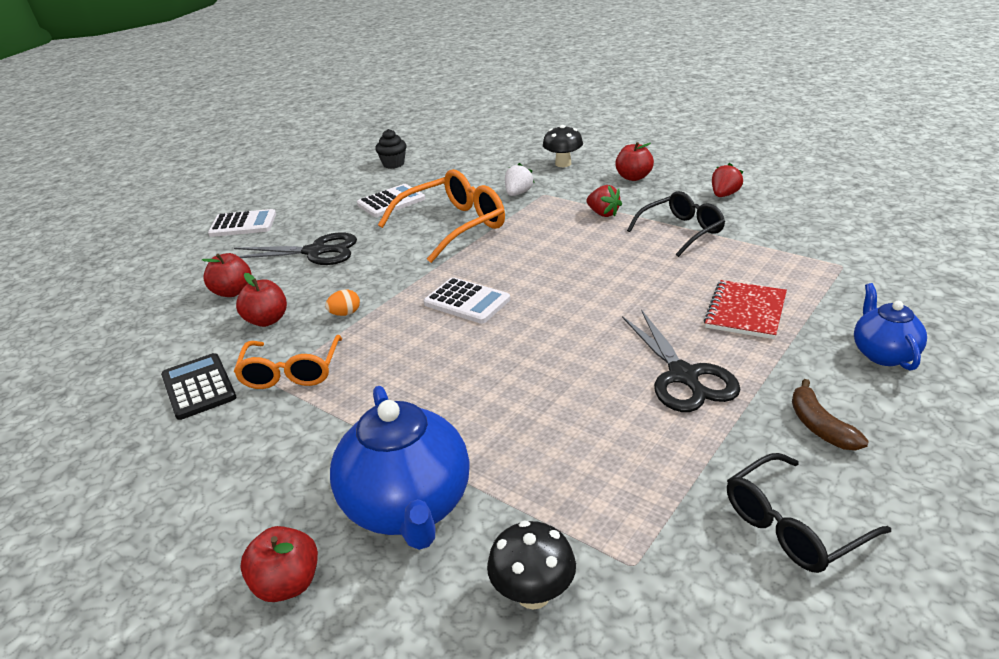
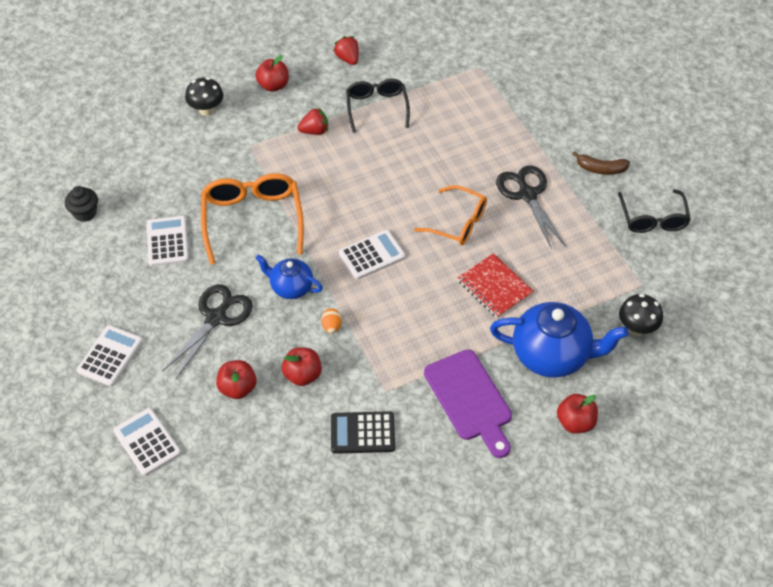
camera: 65 degrees left, 20 degrees up
(149, 272) = (147, 442): none -> white calculator
(285, 453) = (470, 399): none -> purple cutting board
(291, 372) = (384, 376): orange glasses -> orange glasses (458, 223)
(518, 193) = (234, 160): white strawberry -> none
(683, 376) = (527, 195): black scissors -> black scissors turned 120 degrees counterclockwise
(745, 311) = (490, 135): red notebook -> red notebook (495, 287)
(883, 354) = (567, 109): blue teapot -> blue teapot (291, 287)

